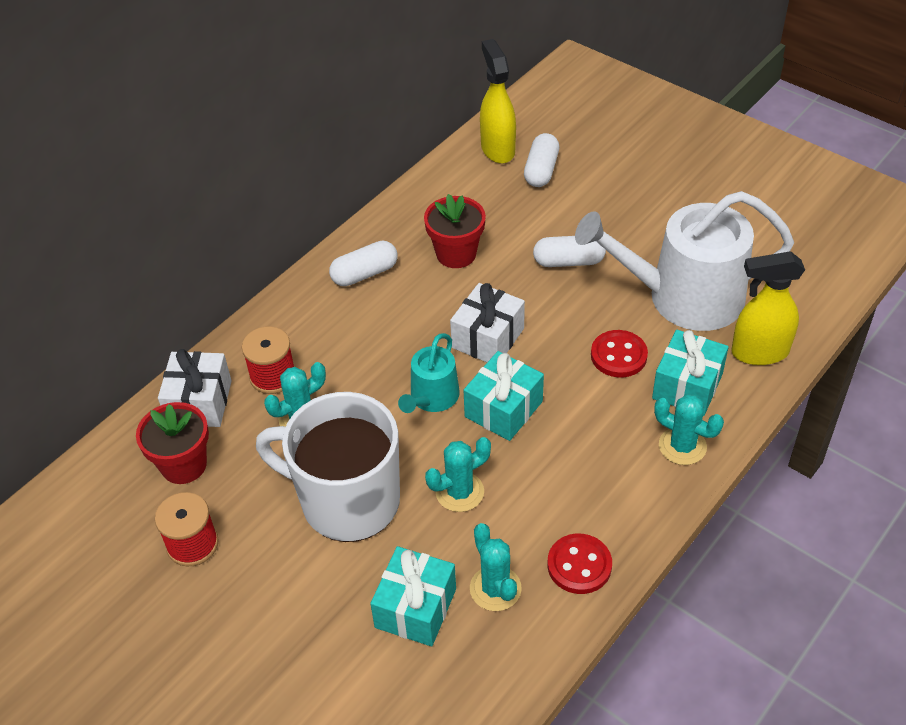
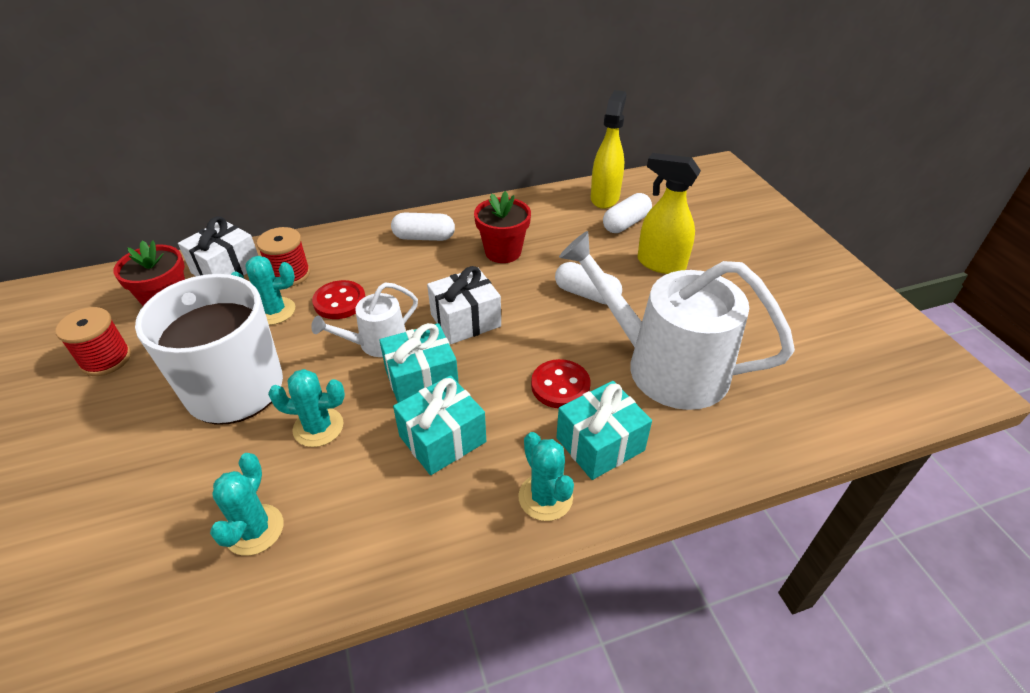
camera: 30 degrees right, 5 degrees down
(415, 608) = (179, 505): turquoise gift -> turquoise gift (442, 439)
(432, 398) = (377, 343): turquoise watering can -> white watering can
(579, 565) = (343, 555): red button -> red button (340, 302)
(759, 352) = (699, 449): yellow spray bottle -> yellow spray bottle (660, 264)

